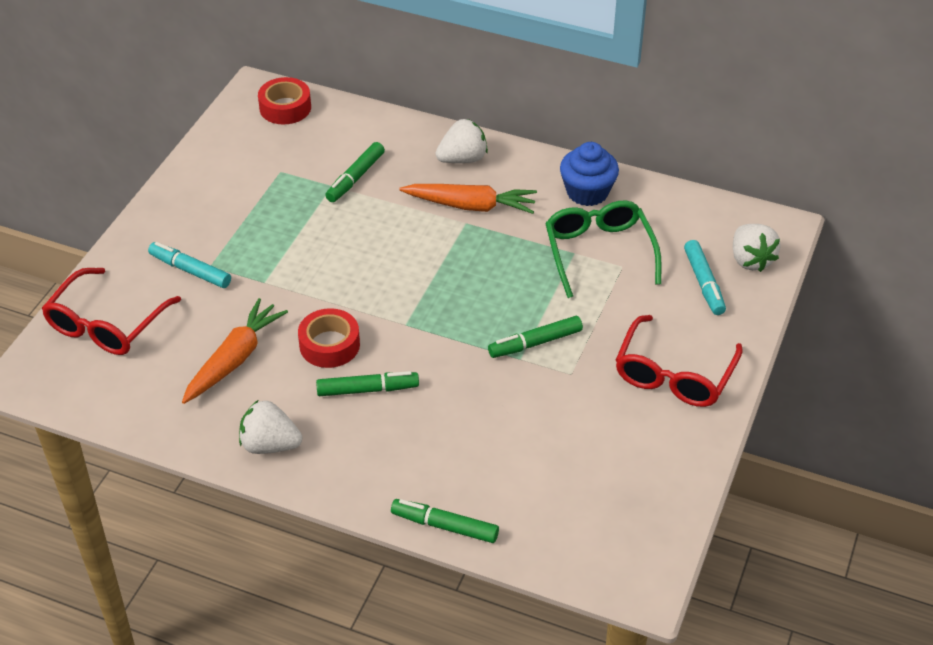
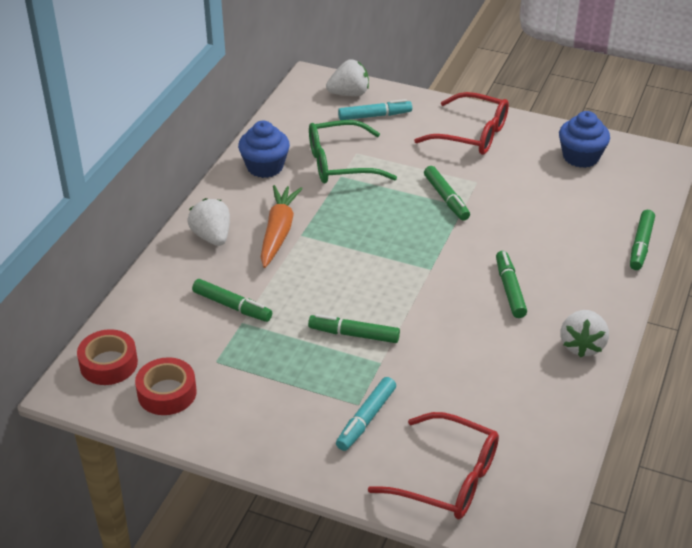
camera: 90 degrees left, 5 degrees down
(234, 359) = (484, 376): orange carrot -> none
(306, 263) = (354, 334): none -> green marker
(329, 345) = (460, 314): red tape -> red tape (167, 393)
(634, 485) = (580, 157): none -> blue cupcake

